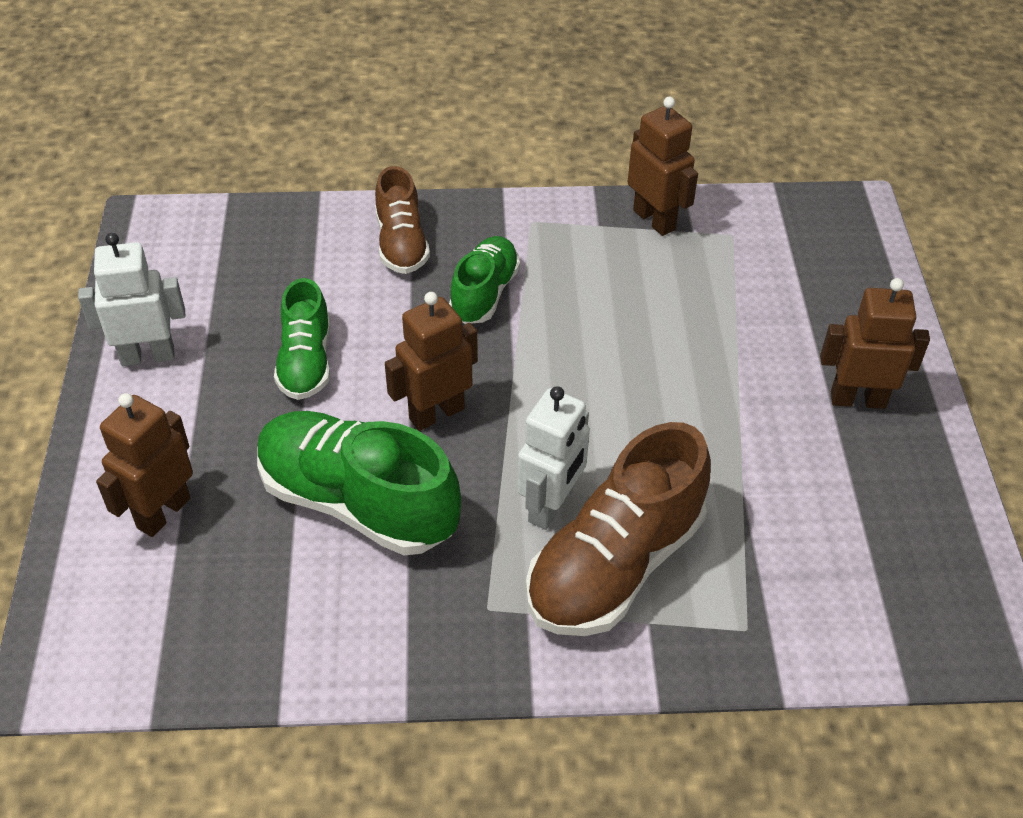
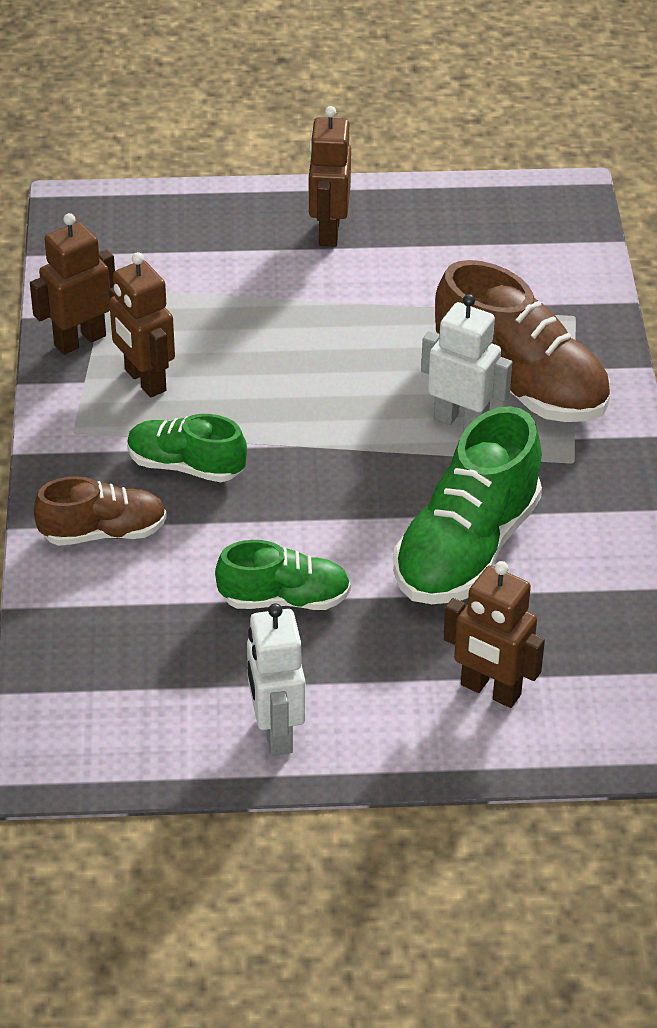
camera: 90 degrees left, 5 degrees down
(436, 413) = (353, 498): brown robot -> brown robot (145, 380)

